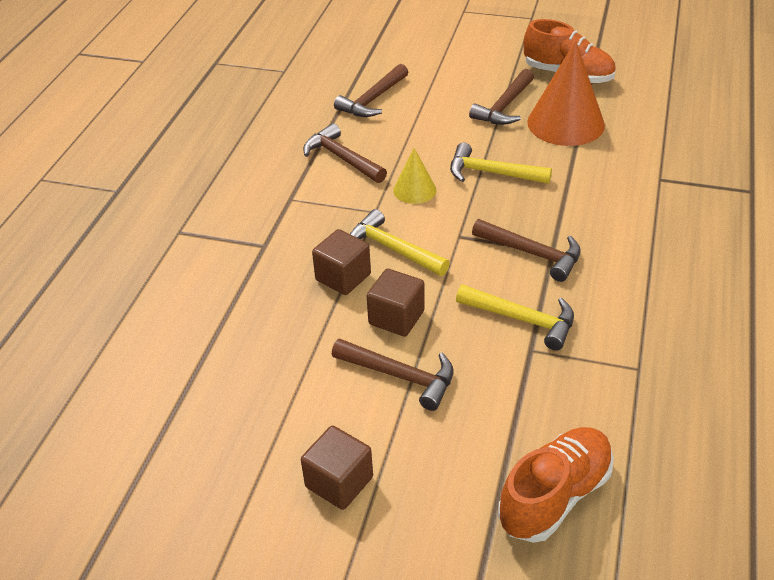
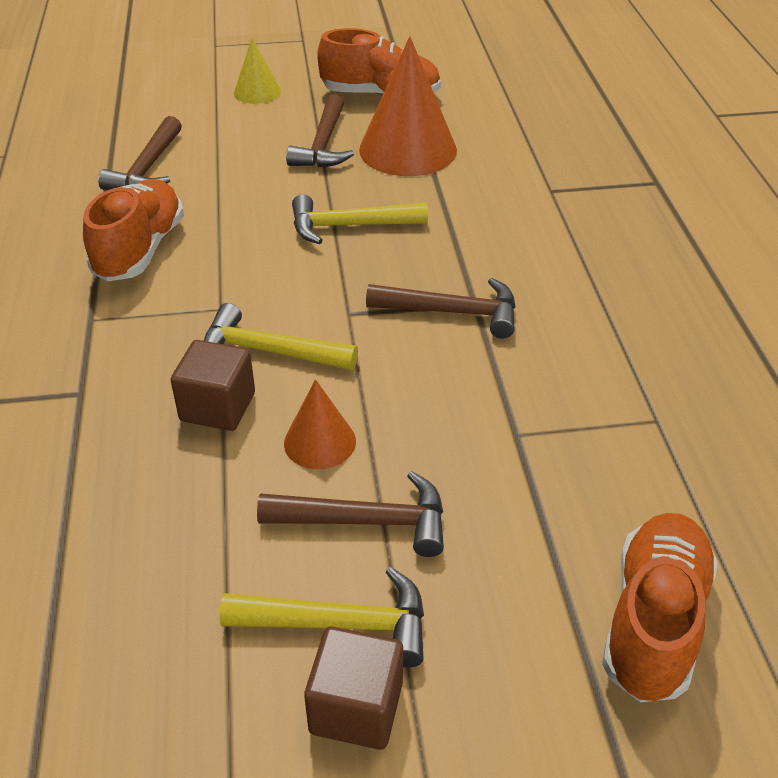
camera: 25 degrees left, 0 degrees up
(342, 158) = (140, 250): brown hammer -> orange shoe
(396, 317) = (320, 442): brown cube -> orange cone
(414, 190) = (260, 268): yellow cone -> yellow cone (257, 92)
(523, 319) = (485, 398): yellow hammer -> yellow hammer (340, 624)

